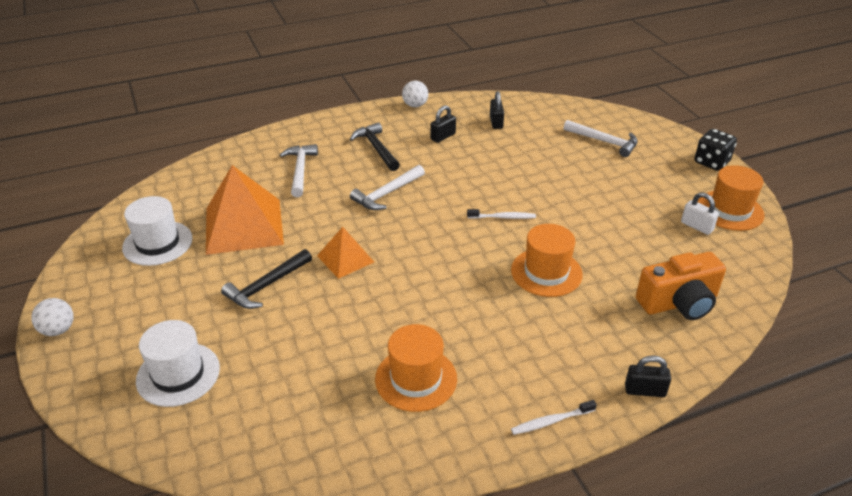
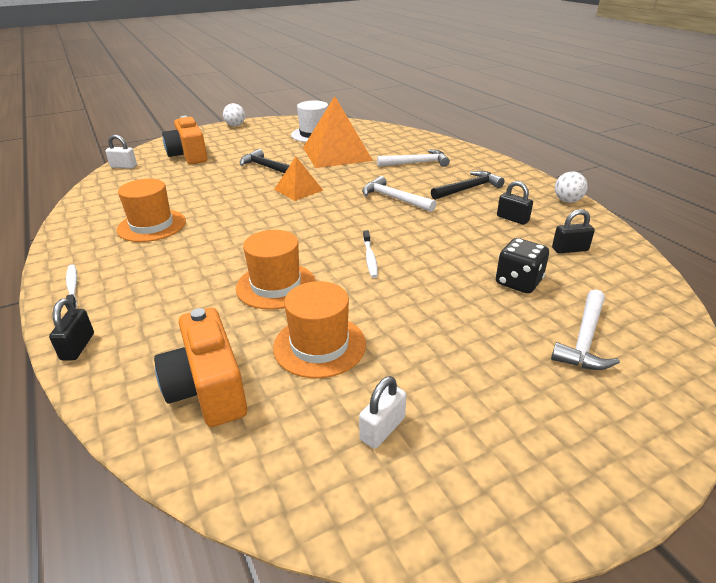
camera: 85 degrees right, 5 degrees down
(178, 374) = (189, 155): white hat -> orange camera
(193, 453) = (123, 166): none -> white padlock
(711, 162) = (602, 480): black dice -> black dice (518, 282)
(730, 210) = (441, 485): orange hat -> orange hat (319, 345)

